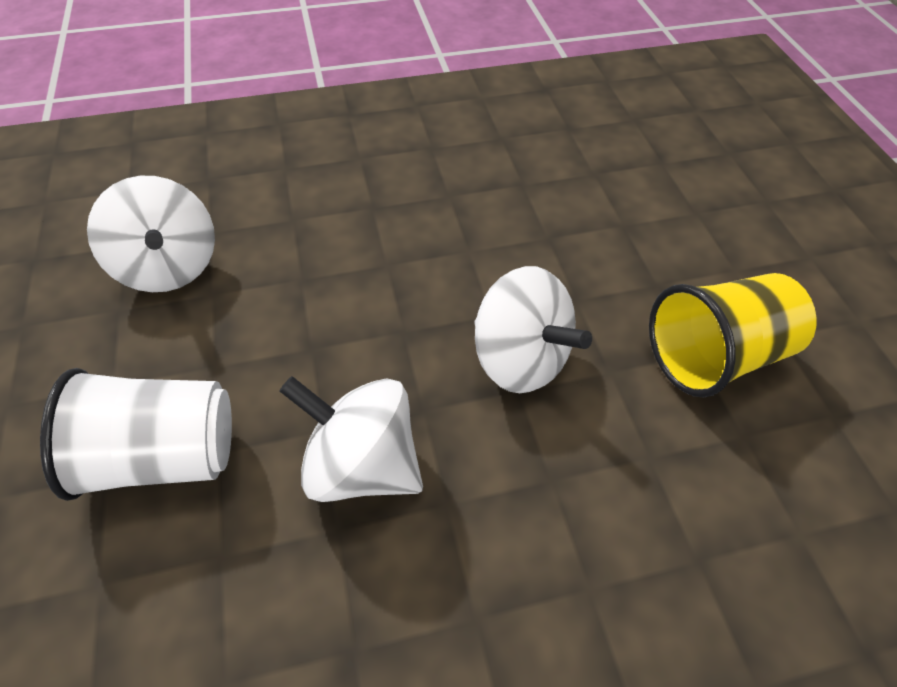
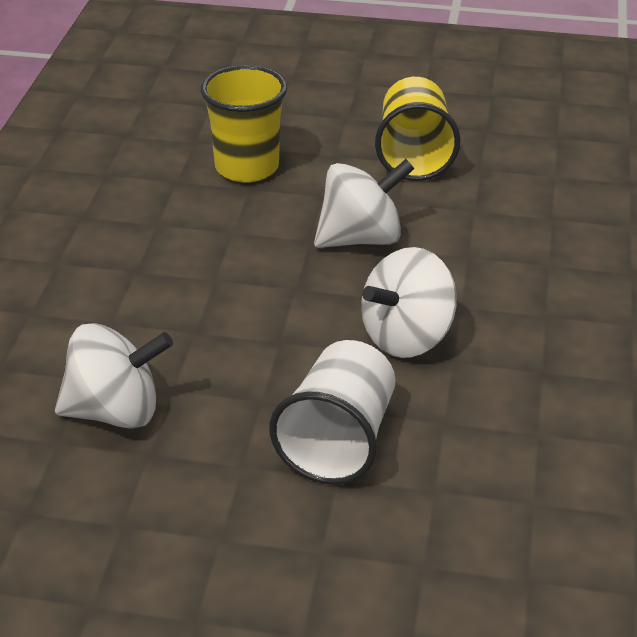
camera: 65 degrees left, 15 degrees down
(580, 223) = (247, 167): none -> yellow cup

